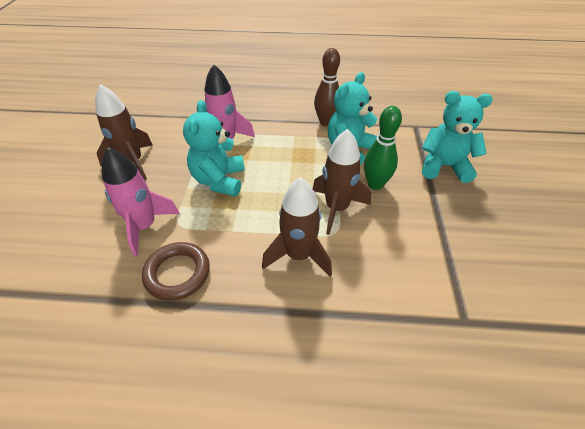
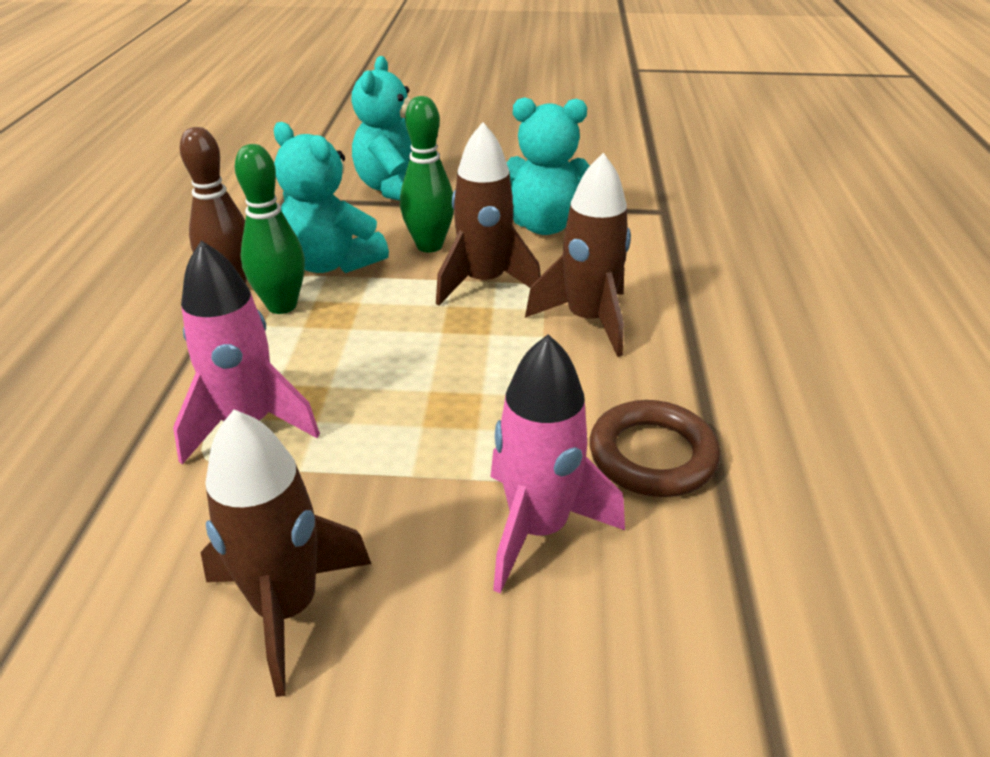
camera: 90 degrees left, 10 degrees down
(219, 180) = (393, 423): turquoise teddy bear -> turquoise teddy bear (544, 226)
(309, 139) = (282, 306): none -> green bowling pin

